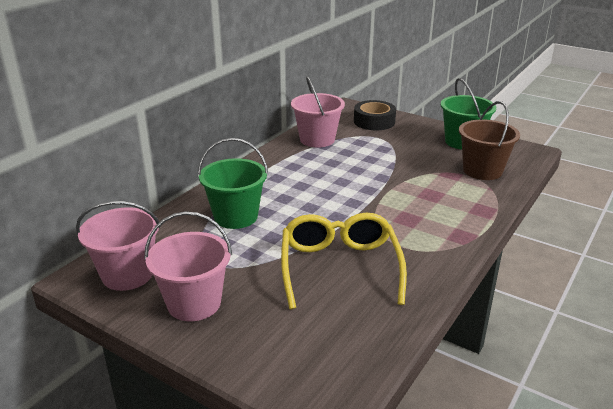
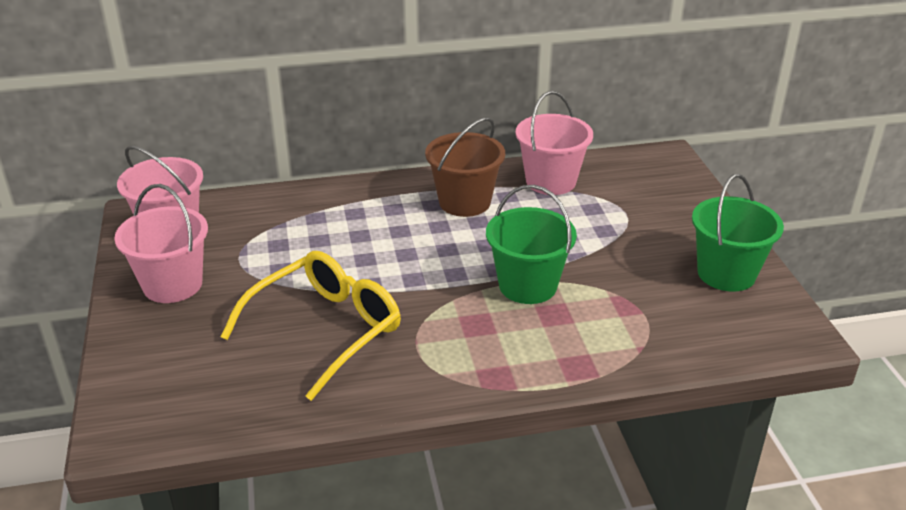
camera: 45 degrees right, 5 degrees up
(236, 216) = (328, 225): green bucket -> green bucket (528, 285)
(374, 121) = (661, 190): black tape -> none
(482, 170) = (675, 323): brown bucket -> brown bucket (464, 202)

